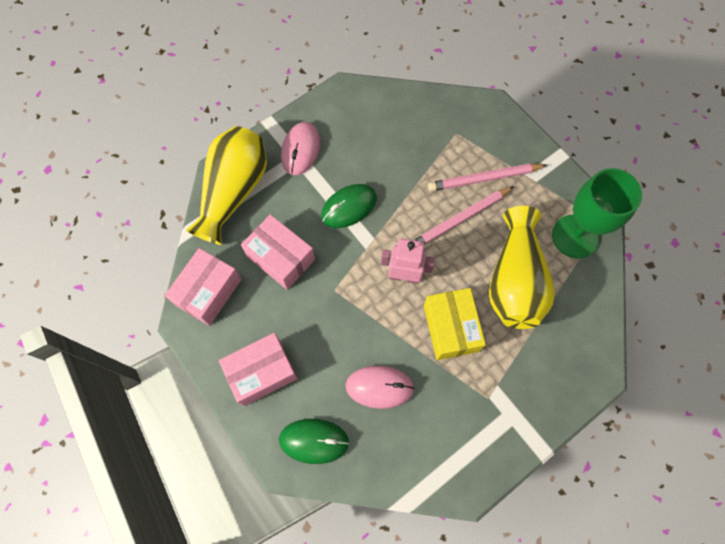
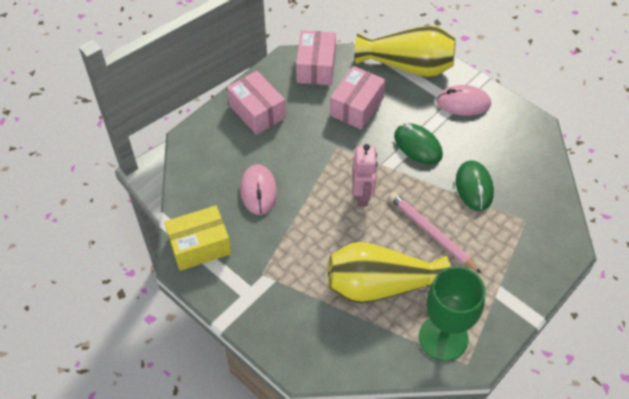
camera: 80 degrees right, 15 degrees down
(208, 292) = (316, 67): pink box -> pink box turned 75 degrees clockwise
(314, 441) = (208, 153): green mouse -> green mouse (474, 187)
(451, 328) = (321, 237): yellow box -> yellow box (200, 246)
(484, 179) = (482, 249): pink pencil -> none

